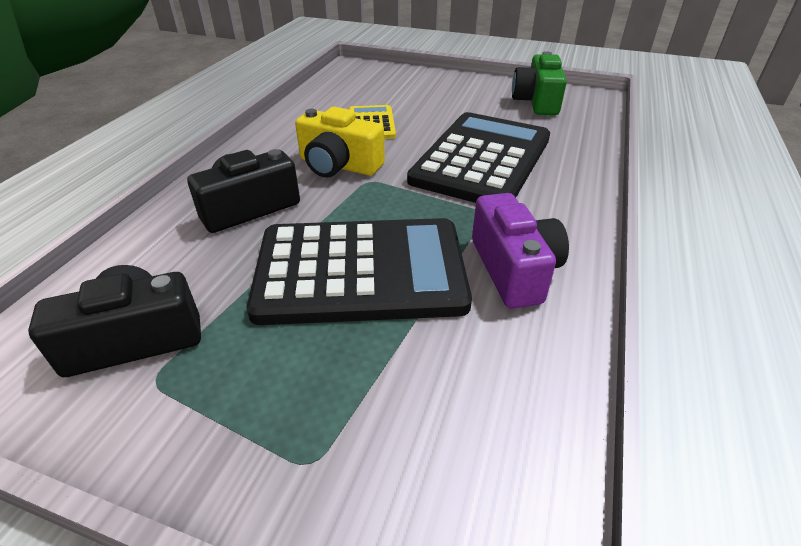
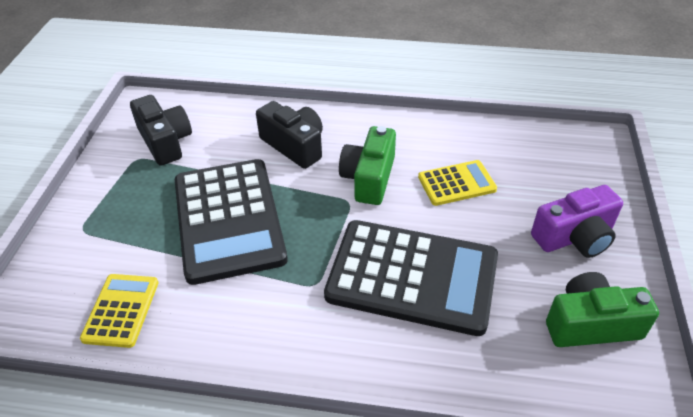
camera: 80 degrees right, 5 degrees up
(339, 165) = (369, 178): yellow camera -> green camera
(510, 389) = (121, 310): none -> yellow calculator
(513, 269) = (239, 309): purple camera -> purple camera (574, 237)

